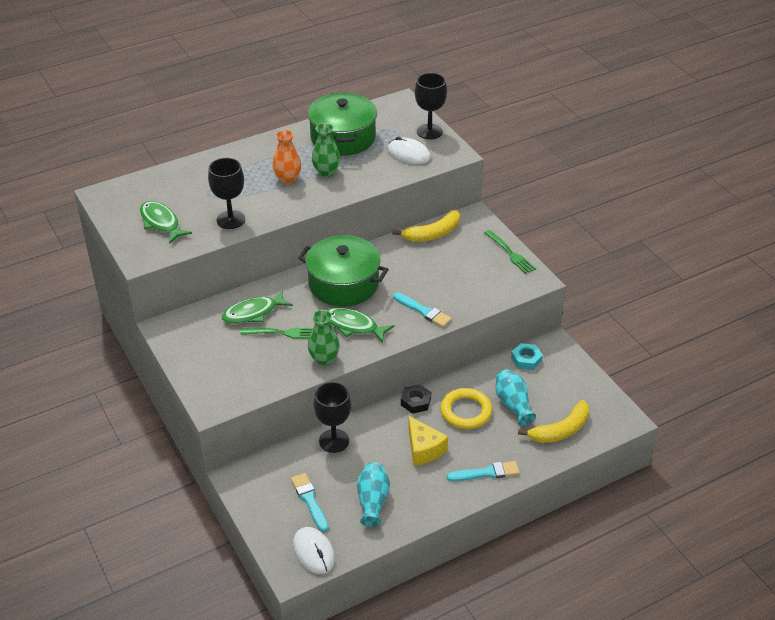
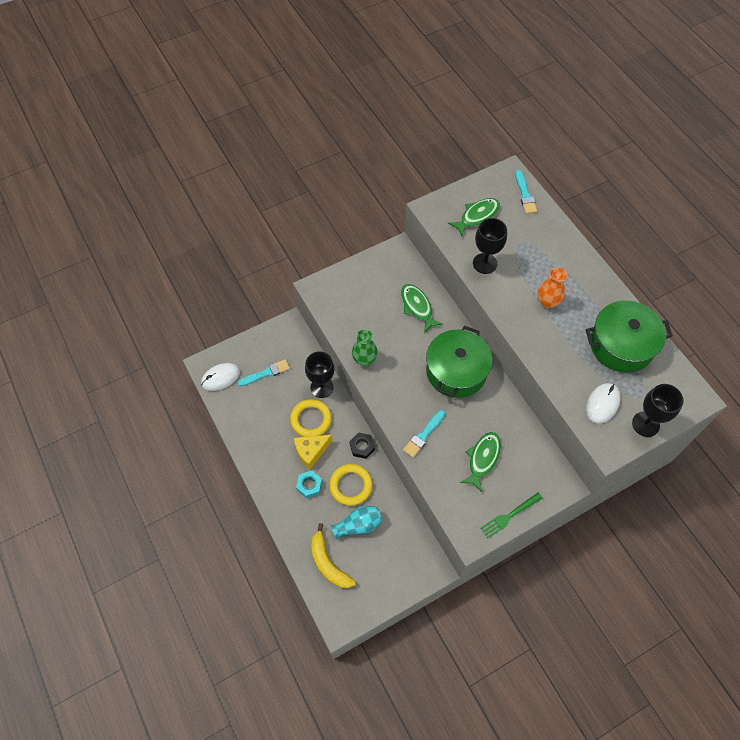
camera: 90 degrees right, 20 degrees up
(283, 333) = (394, 329): green fork -> none
(326, 172) = (562, 332): green vase -> none
(353, 326) = (403, 380): green fish -> green fish (482, 459)
(372, 501) = (262, 415): turquoise vase -> none
(379, 450) = (311, 419): none -> yellow ring
(432, 234) = (532, 445): yellow banana -> none
(486, 473) = (285, 498): turquoise brush -> turquoise brush (525, 194)
(526, 359) = (413, 541): turquoise nut -> turquoise nut (309, 485)

